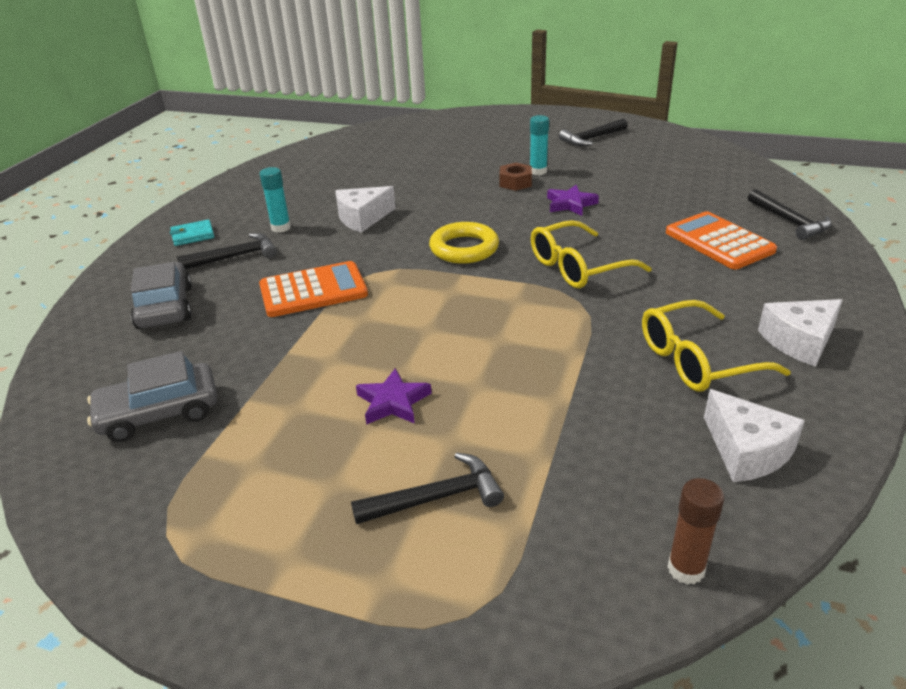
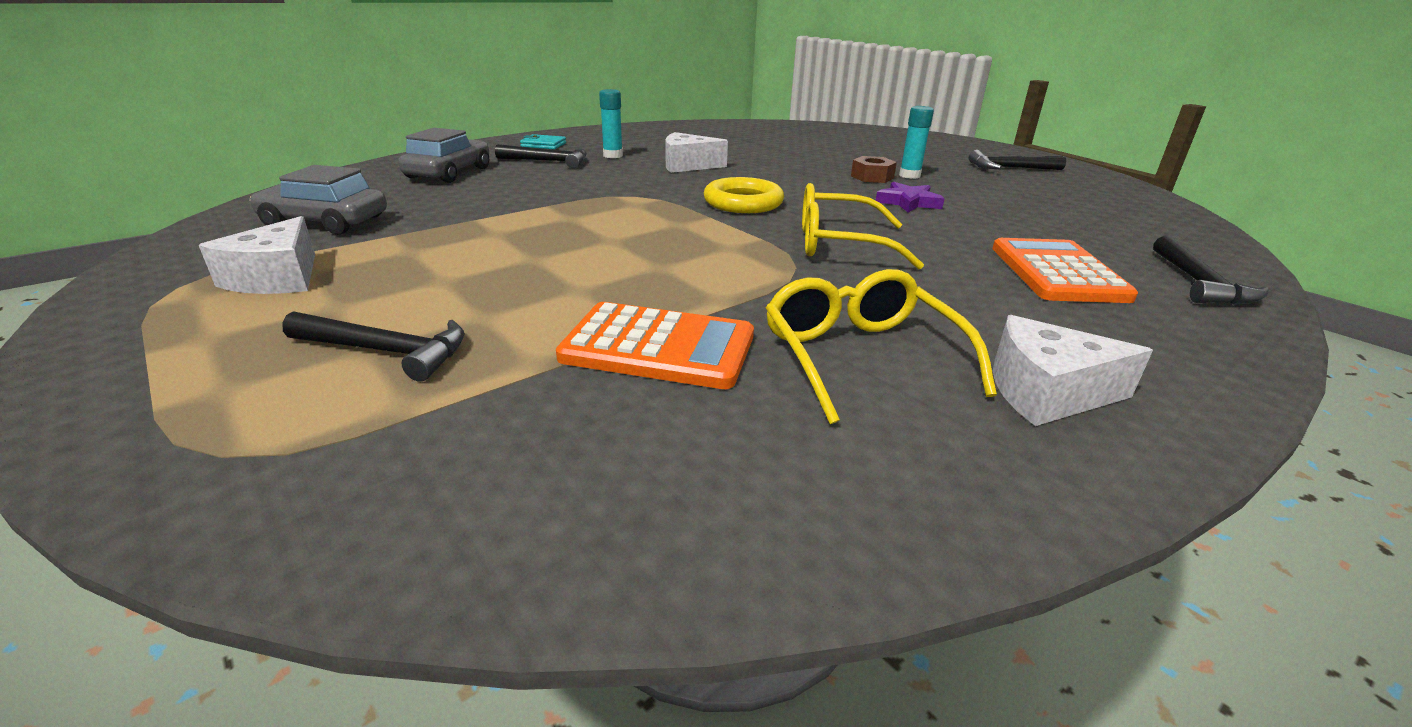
camera: 30 degrees right, 5 degrees down
(313, 290) = (566, 193): orange calculator -> orange calculator (658, 347)
(393, 402) = (489, 274): purple star -> none
(686, 569) = (492, 547): brown glue stick -> none
(697, 360) = (861, 357): yellow glasses -> yellow glasses turned 60 degrees clockwise
(746, 451) = (785, 467): white cheese -> white cheese (277, 278)

